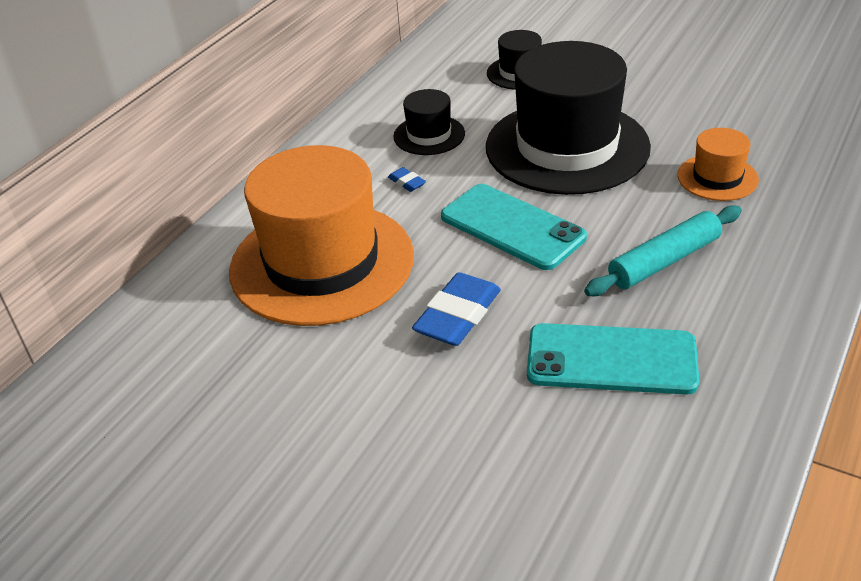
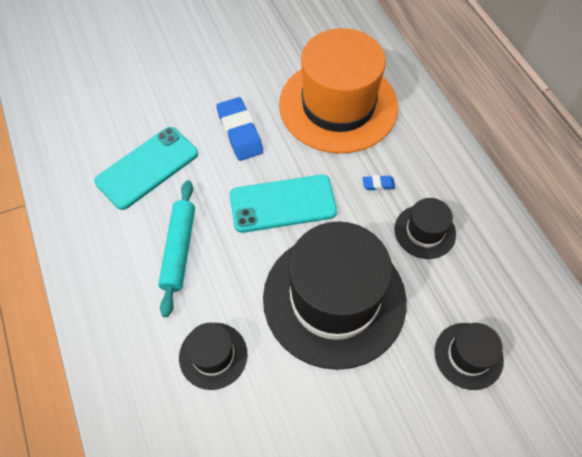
camera: 125 degrees right, 20 degrees up
(717, 177) = (213, 355): orange hat -> black hat

